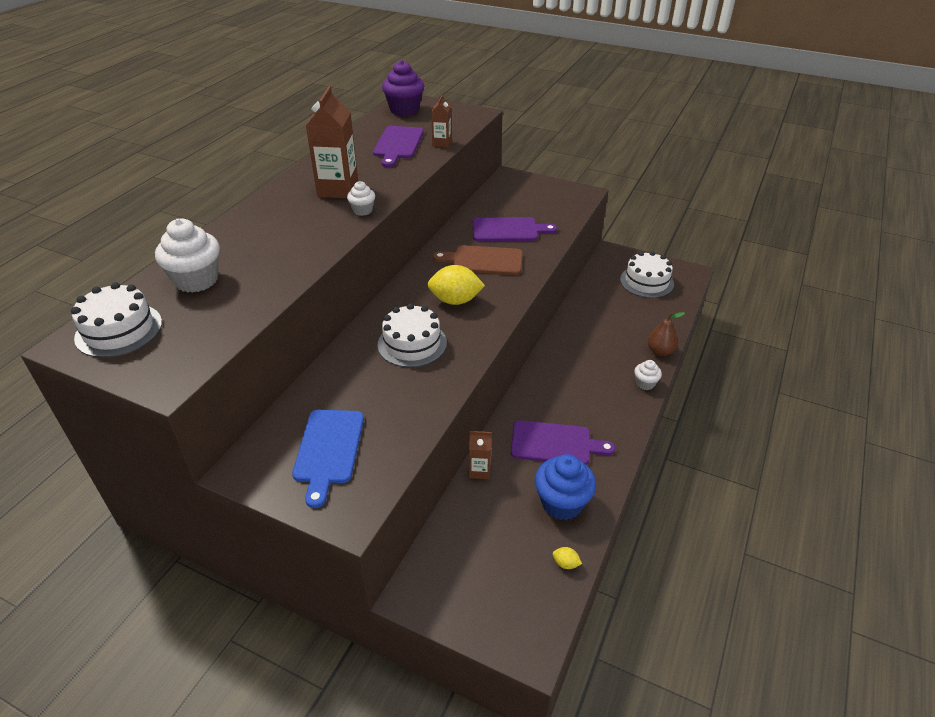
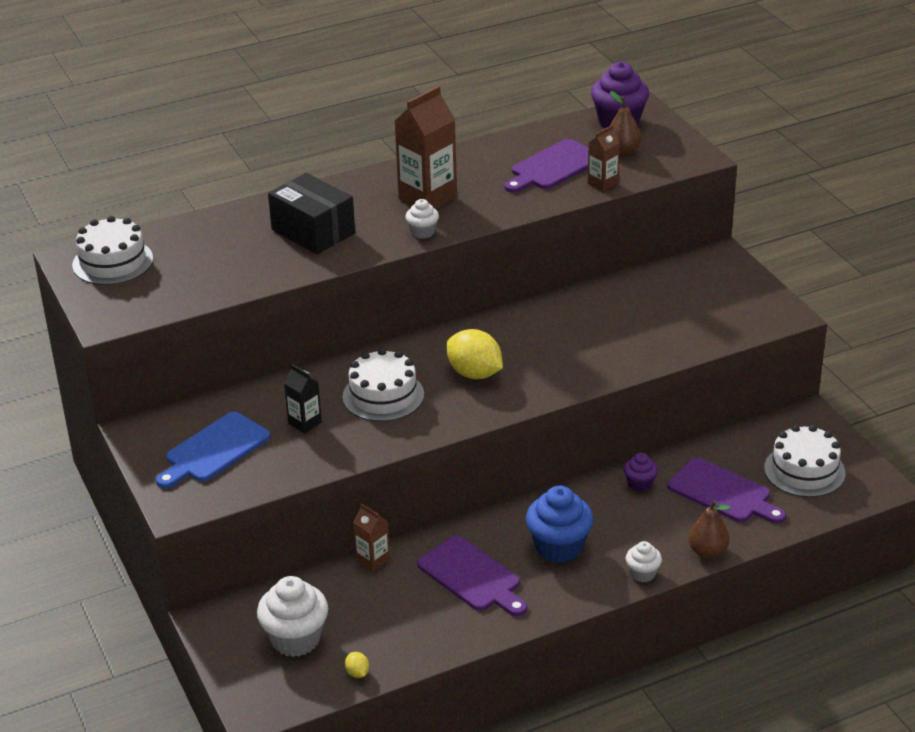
camera: 40 degrees right, 5 degrees down
(196, 280) = (209, 243): white cupcake -> white cupcake (295, 639)
(278, 240) = (313, 231): none -> black box
(377, 391) = (305, 423): none -> black carton
(428, 123) = (622, 151): none -> brown pear
(483, 261) = (557, 345): brown cutting board -> none
(508, 230) = (630, 322): purple cutting board -> purple cutting board (723, 492)
(562, 503) = (414, 627): blue cupcake -> blue cupcake (559, 547)
(577, 331) = (640, 484): none -> purple cupcake

